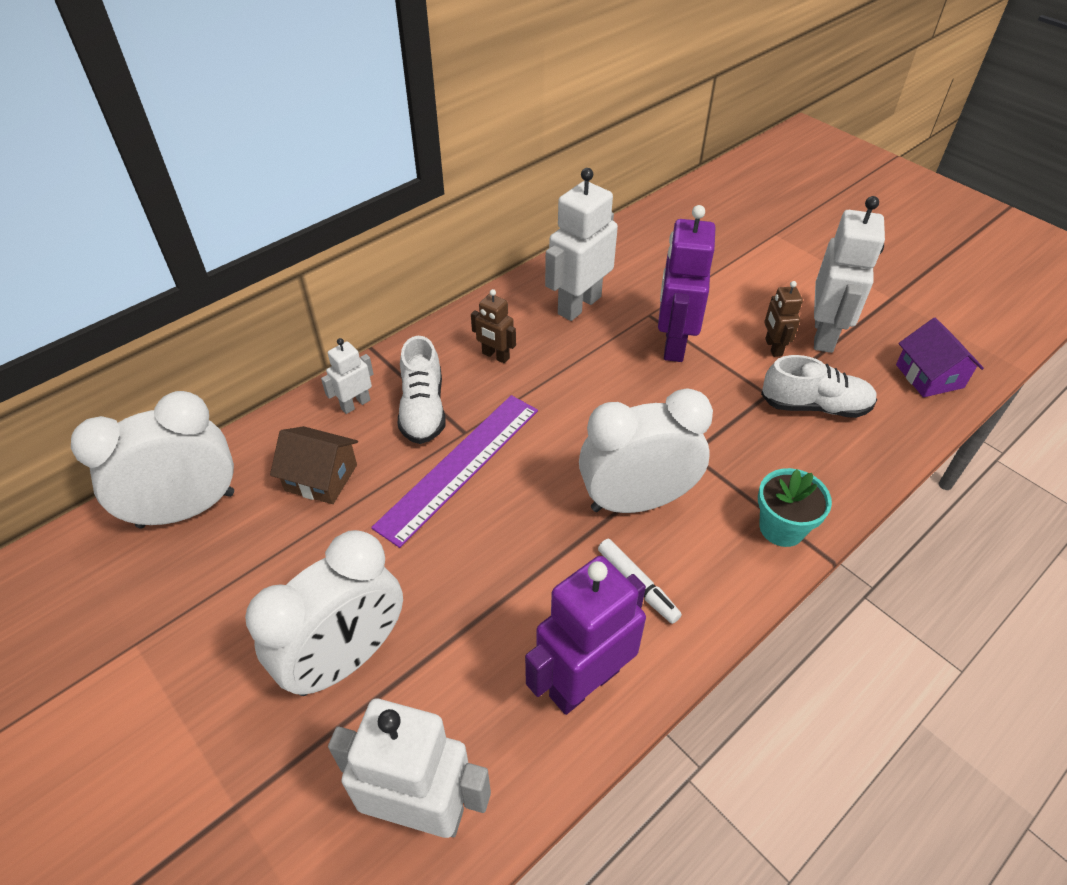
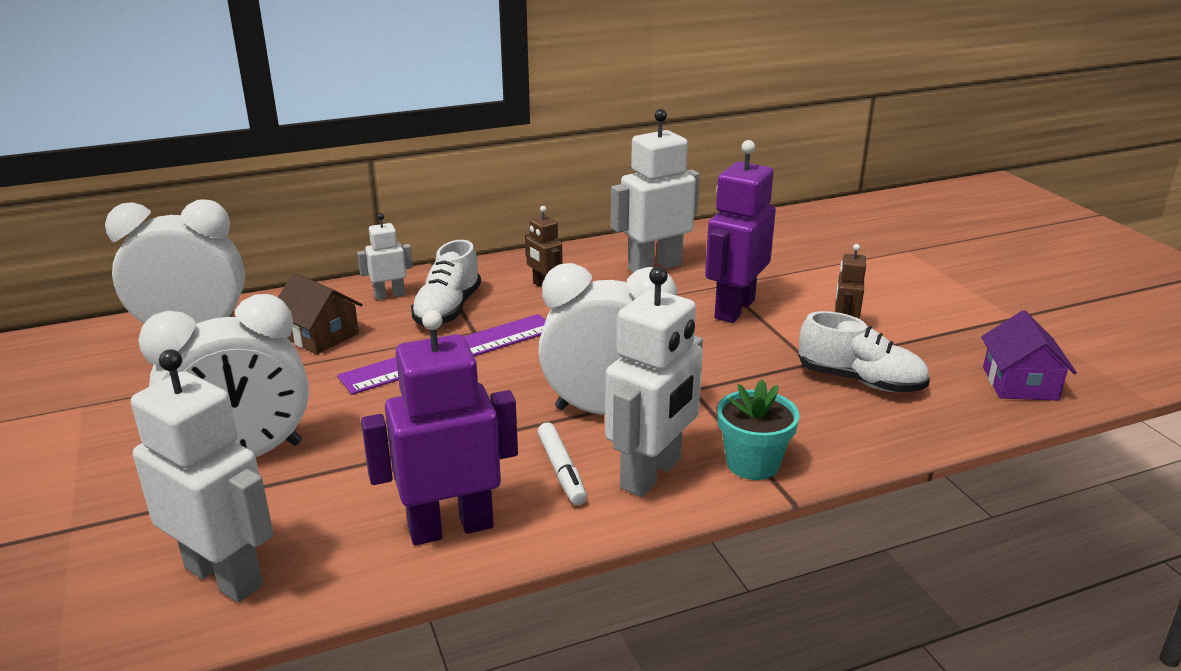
camera: 20 degrees right, 20 degrees down
(824, 335) = (911, 331): white robot -> white robot (651, 474)

